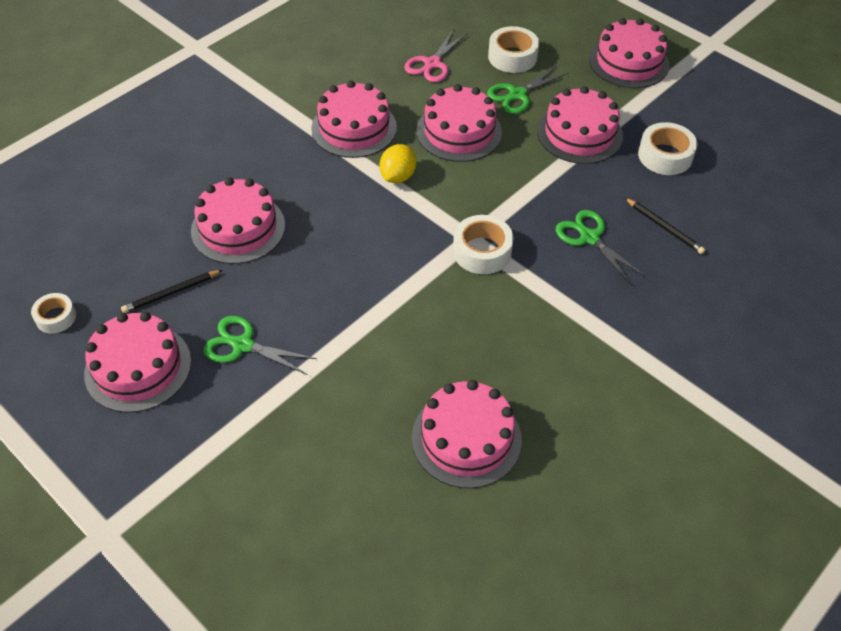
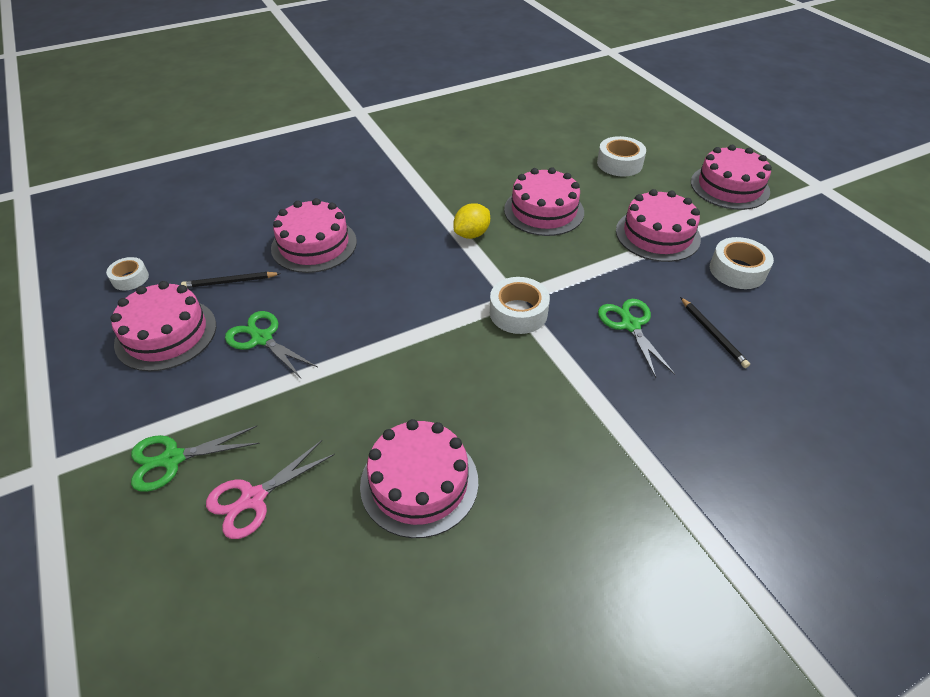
camera: 20 degrees right, 5 degrees down
(354, 128) = (453, 190): pink cake -> none
(432, 64) = (545, 156): pink scissors -> pink scissors (253, 498)
(517, 95) = (611, 193): green scissors -> green scissors (173, 459)

